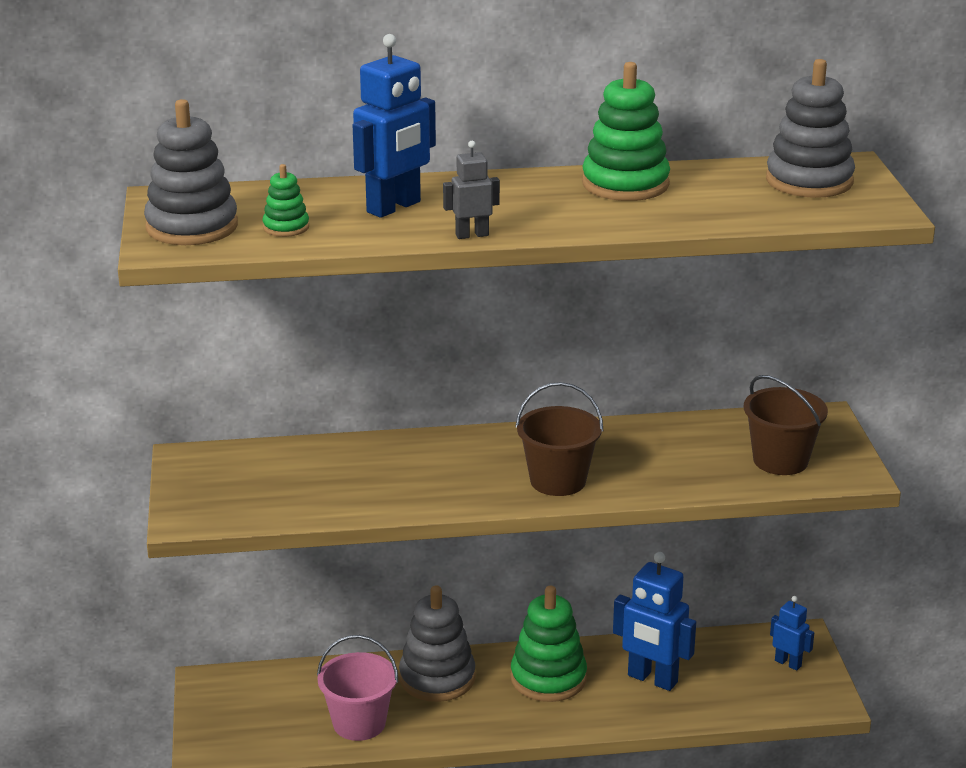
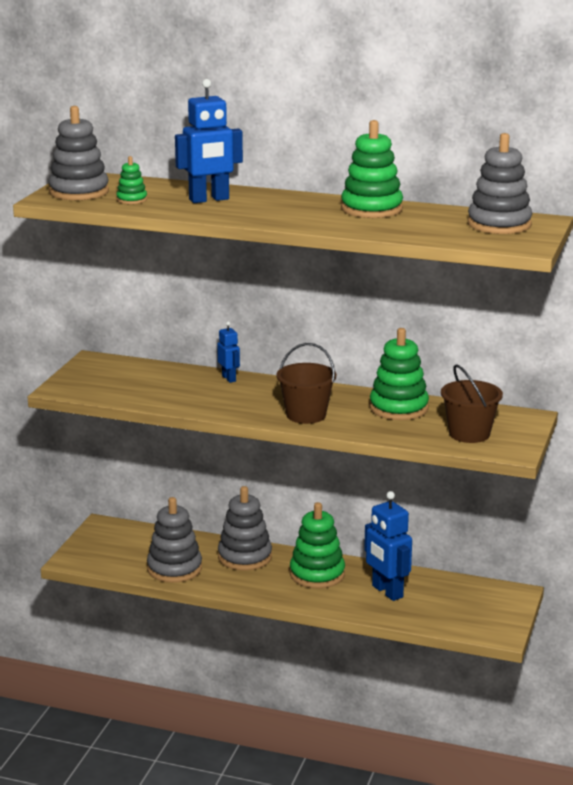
camera: 25 degrees right, 5 degrees down
(359, 723) = (174, 569): pink bucket -> grey stacking toy
(472, 235) = (236, 219): grey robot -> none
(661, 441) = (398, 408): none -> green stacking toy
(788, 663) = (492, 606): blue robot -> blue robot (229, 378)

